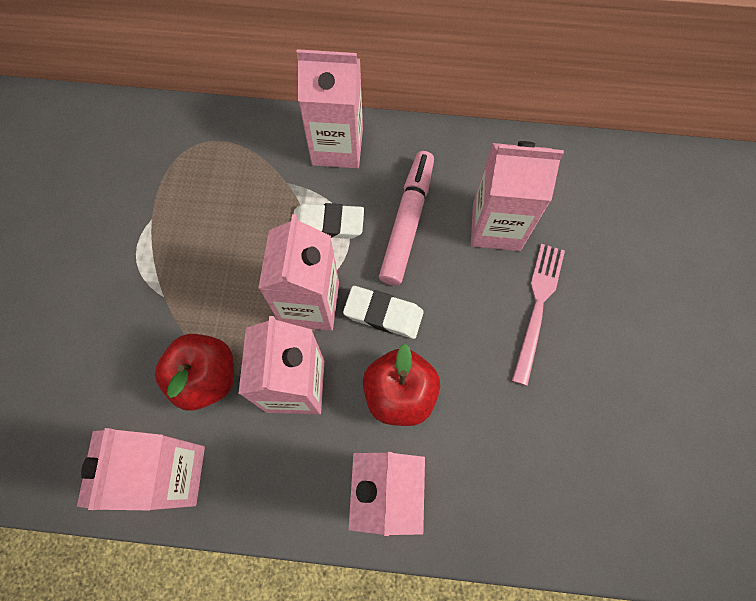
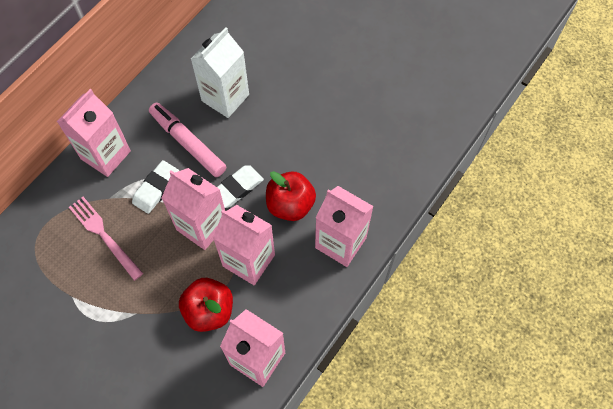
camera: 60 degrees left, 5 degrees down
(496, 226) = (225, 98): pink carton -> white carton
(538, 307) = (288, 105): pink fork -> pink fork (104, 235)

